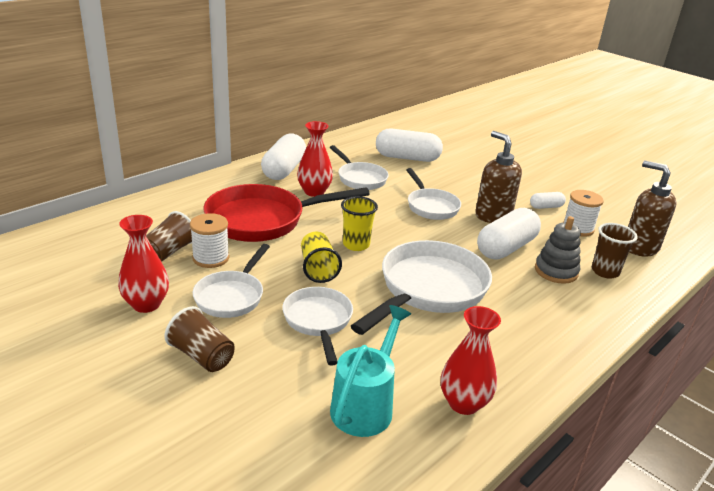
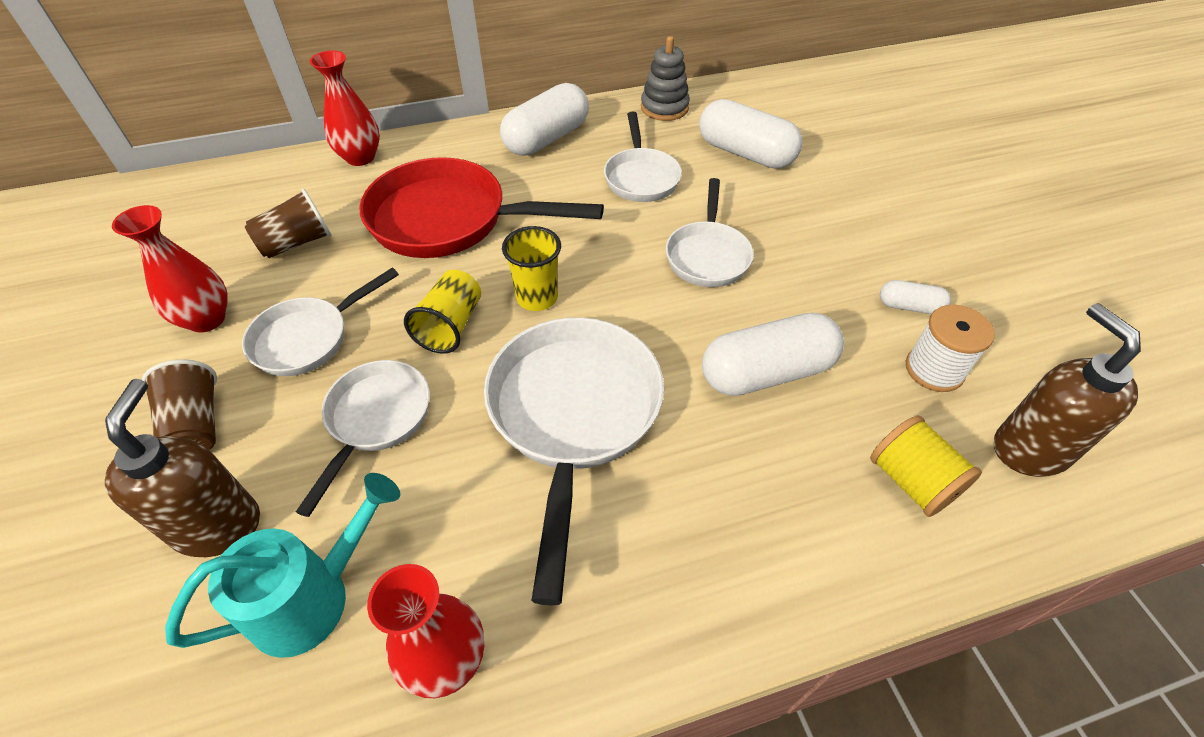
camera: 30 degrees right, 20 degrees up
(211, 258) = (336, 267): white spool -> none
(314, 192) = (556, 187): red vase -> red vase (360, 157)
(428, 290) = (573, 416): white pan -> white pan turned 60 degrees counterclockwise
(493, 215) = (797, 300): brown soap dispenser -> brown soap dispenser (218, 524)
(556, 271) = (816, 449): grey stacking toy -> grey stacking toy (664, 108)
(605, 271) = (911, 481): brown cup -> yellow spool

